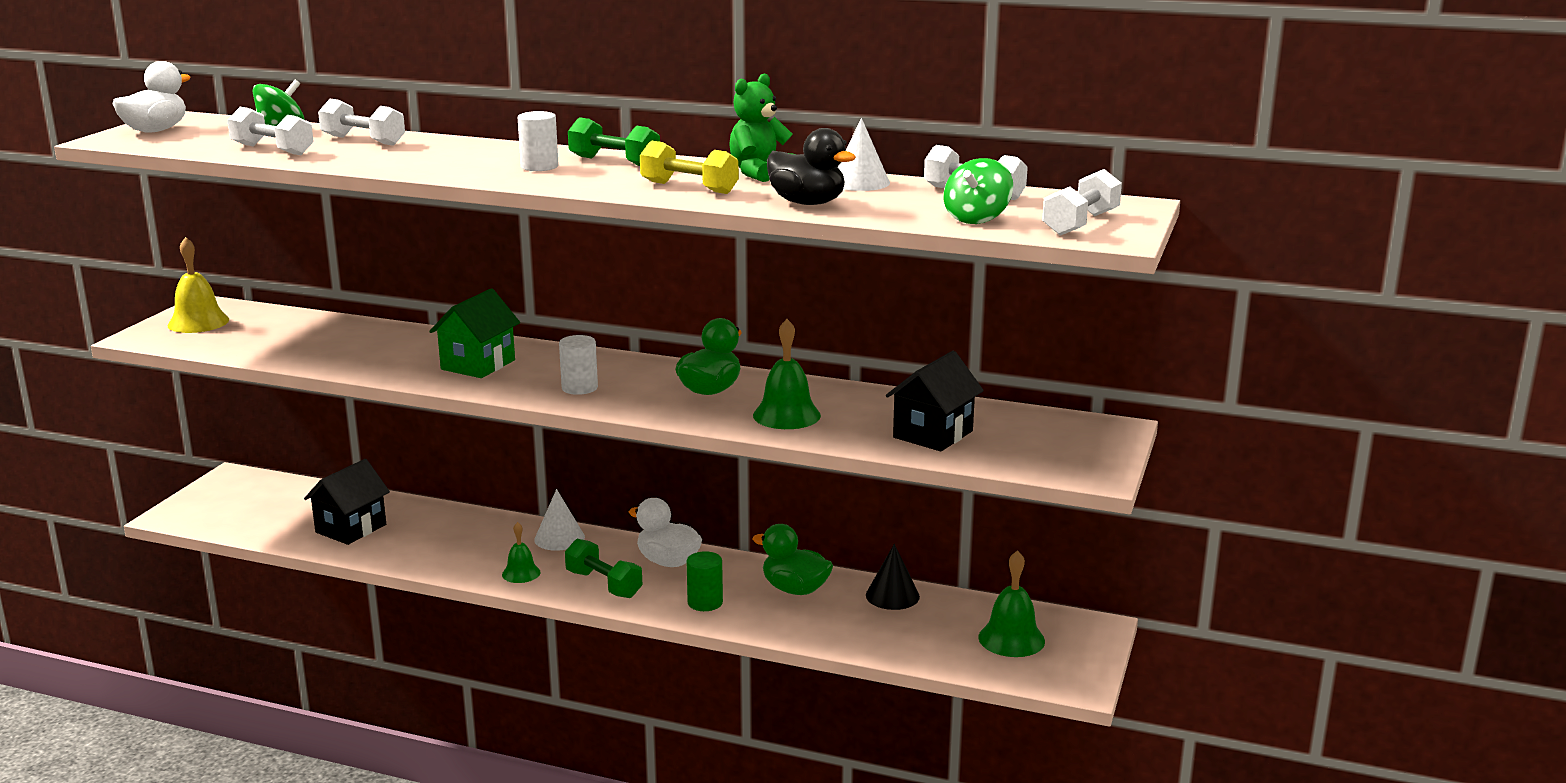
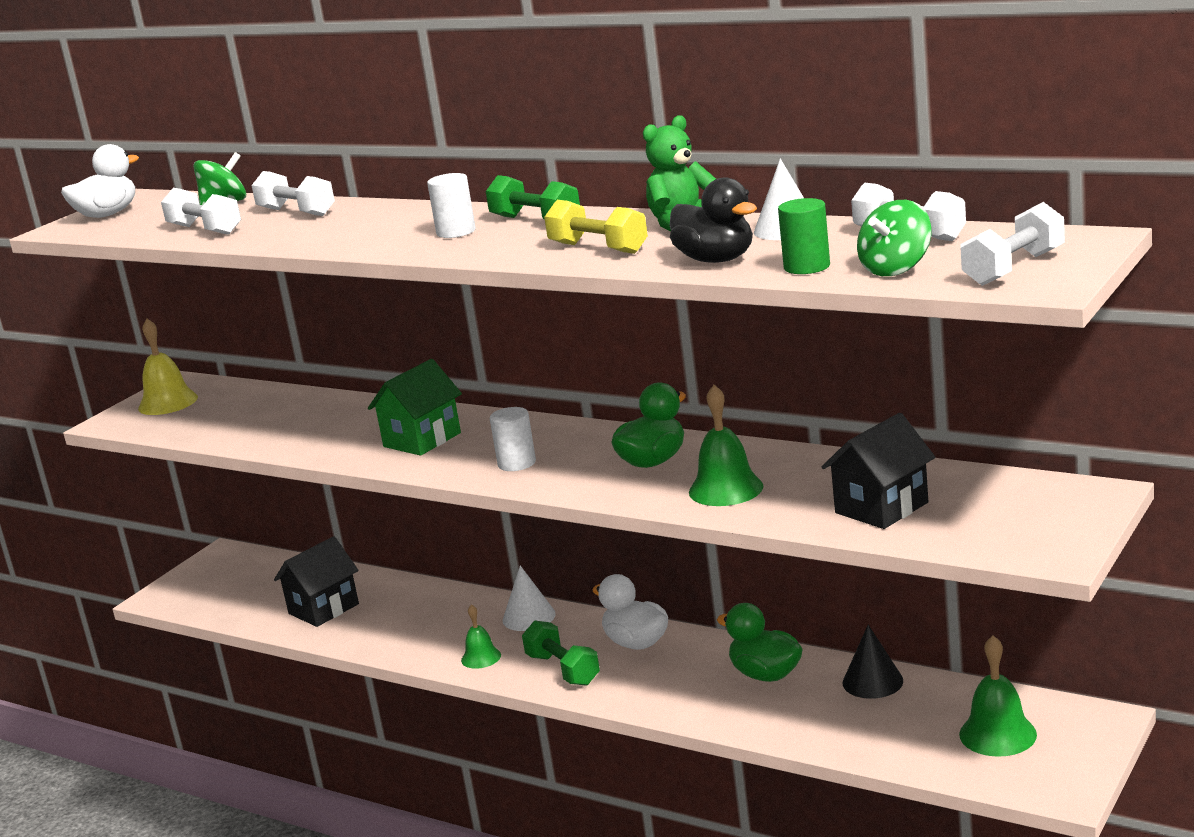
camera: 15 degrees right, 0 degrees up
(705, 602) = (665, 690): green cylinder -> green cylinder (807, 267)

